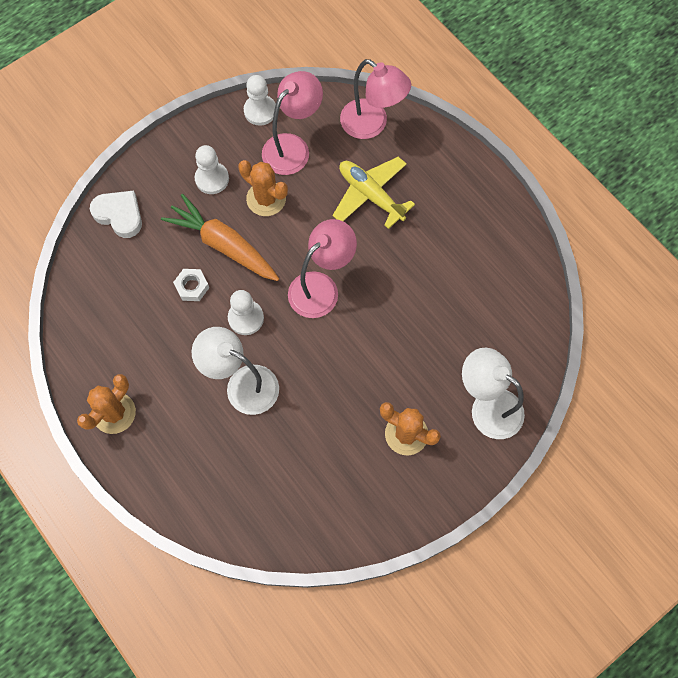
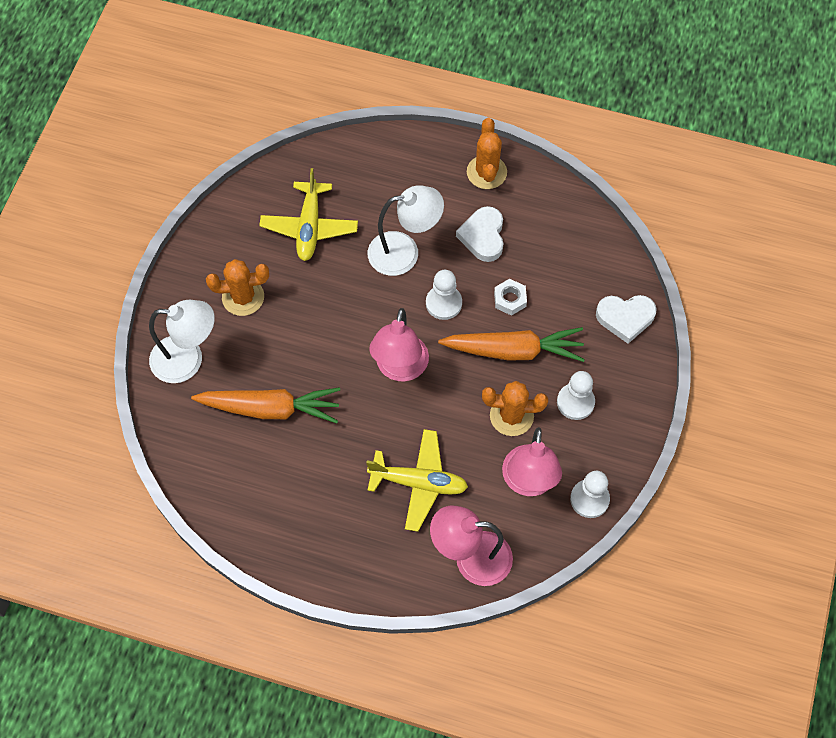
camera: 145 degrees right, 5 degrees down
(167, 355) = (483, 236): none -> white heart
(304, 464) = (309, 227): none -> yellow plane
(444, 321) = (270, 408): none -> orange carrot

